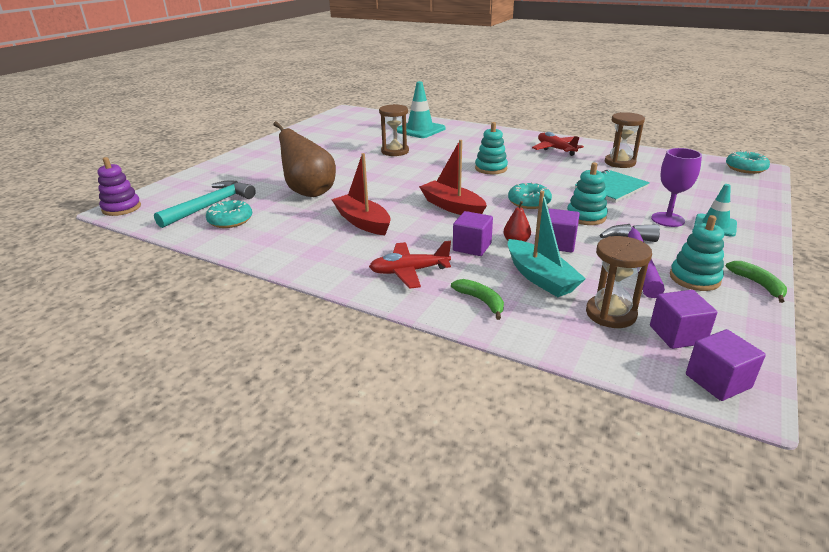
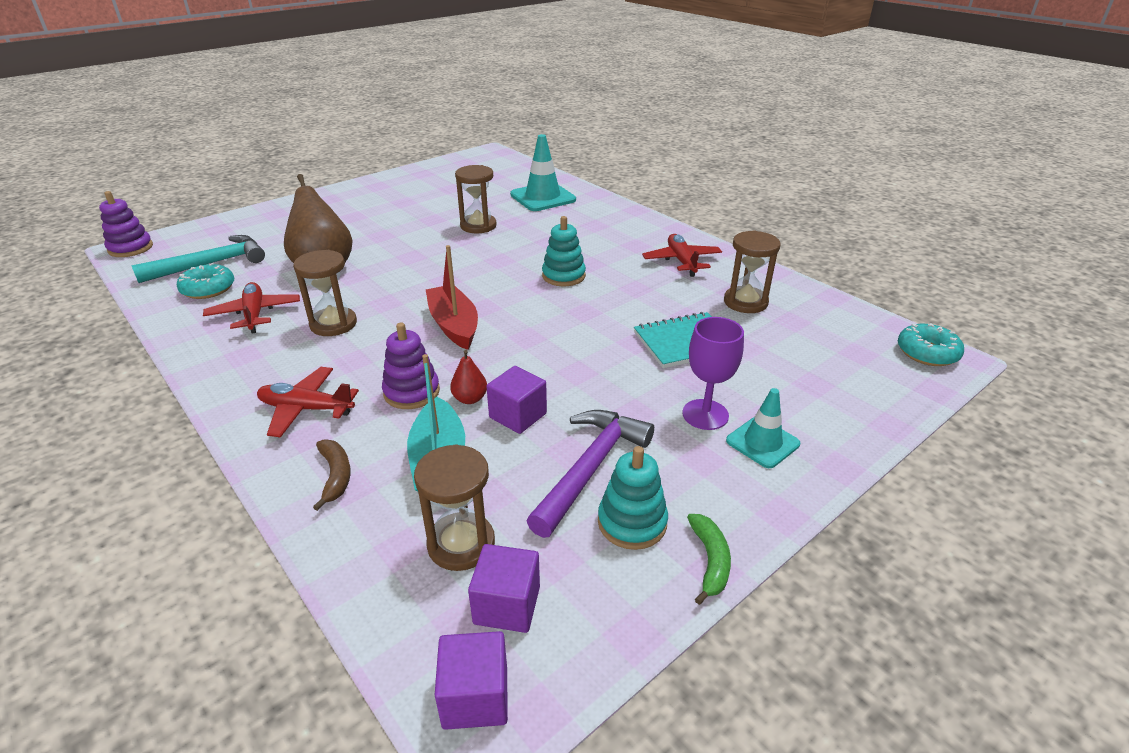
camera: 20 degrees right, 5 degrees up
(292, 228) = (254, 314): none -> red plane
(363, 222) = (333, 324): red boat -> brown hourglass
(472, 247) = (411, 392): purple cube -> purple stacking toy
(481, 301) = (335, 475): green banana -> brown banana
(529, 202) = (552, 340): turquoise donut -> none
(586, 217) = (599, 381): turquoise stacking toy -> none

